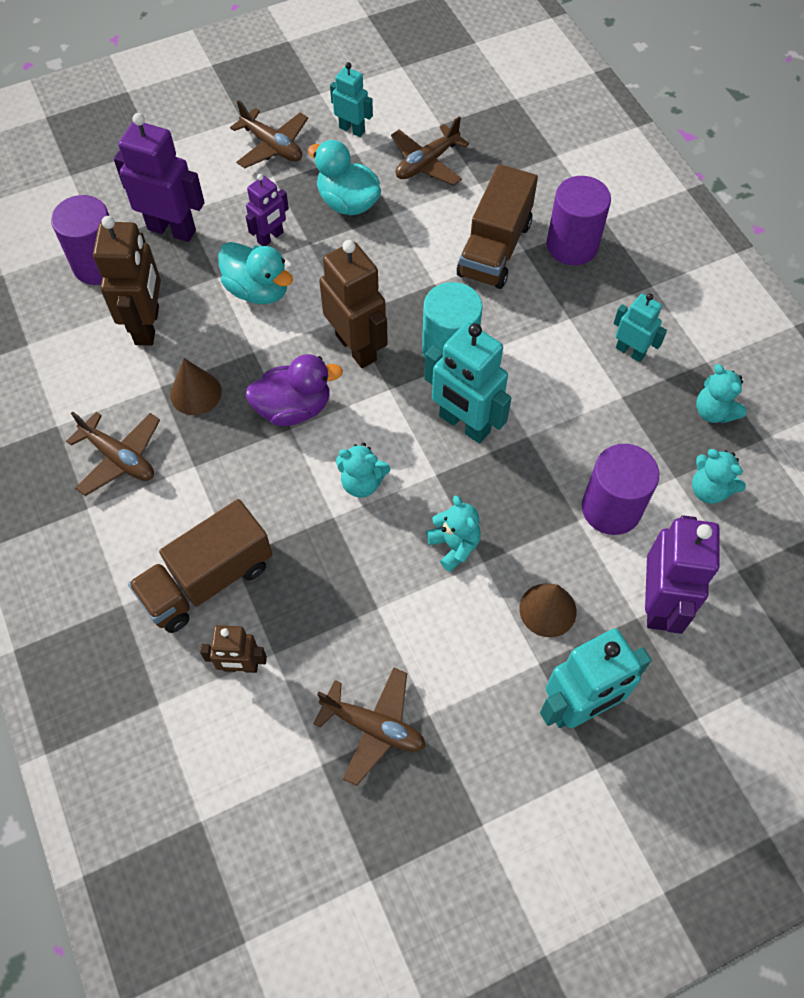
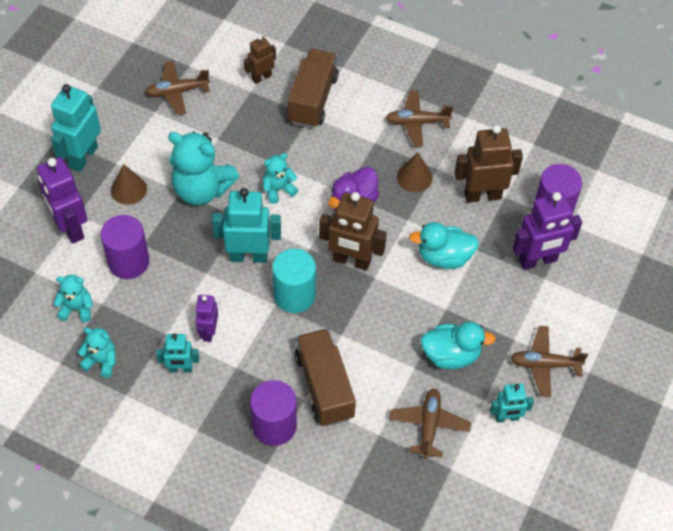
camera: 140 degrees right, 5 degrees down
(148, 325) = (482, 195): brown robot -> brown robot turned 120 degrees clockwise
(270, 237) = (473, 296): purple robot -> purple robot (208, 332)
(454, 545) = (202, 189): turquoise teddy bear -> turquoise teddy bear, size x1.91

